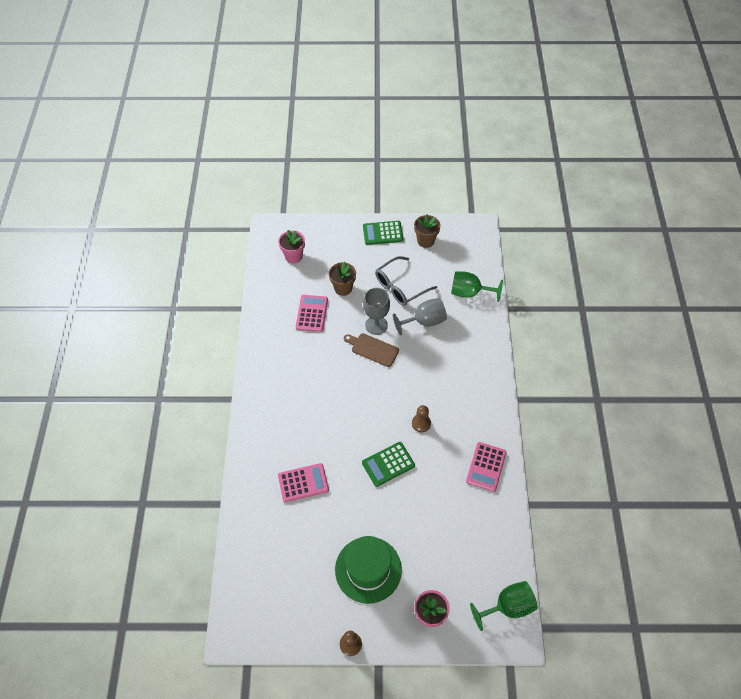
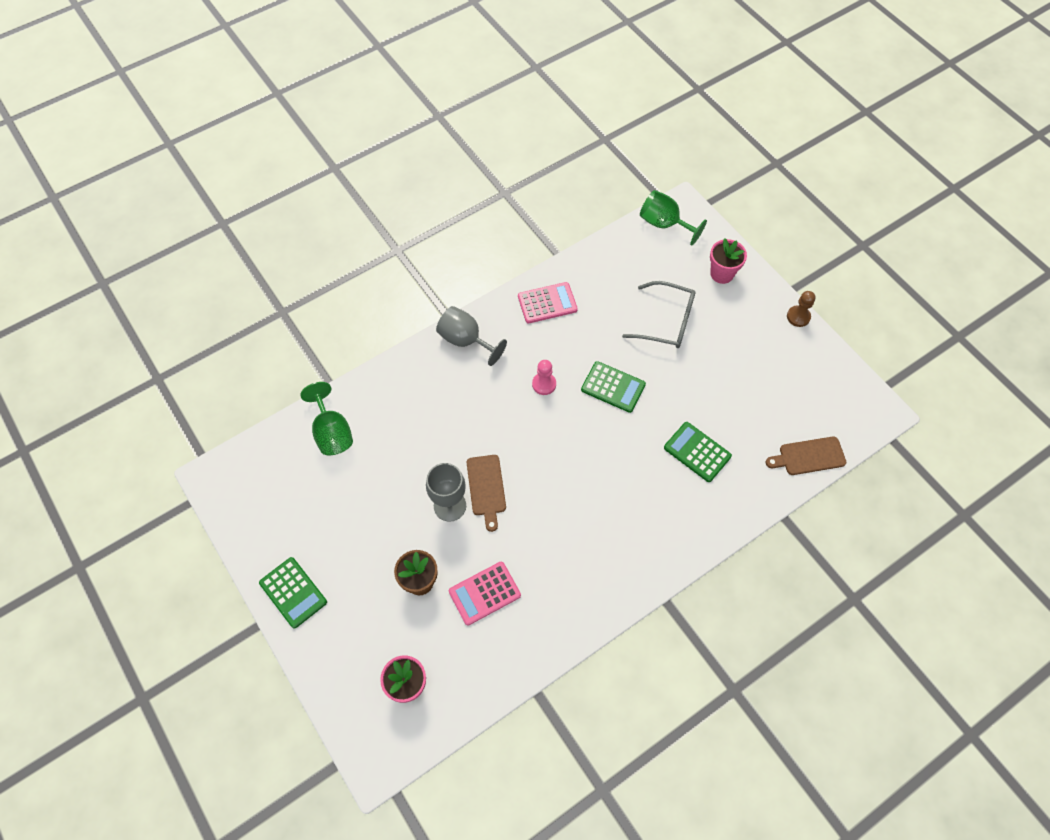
camera: 125 degrees left, 5 degrees up
(243, 553) = (809, 456): none -> brown cutting board
(303, 483) = (697, 452): pink calculator -> green calculator
(368, 569) = (727, 342): green hat -> none
(400, 287) = (373, 514): grey glasses -> grey glasses (667, 322)
(421, 423) = (544, 384): brown pawn -> pink pawn
(424, 321) = (408, 456): grey goblet -> grey goblet (466, 340)
(425, 241) = (275, 529): brown flower pot -> none

